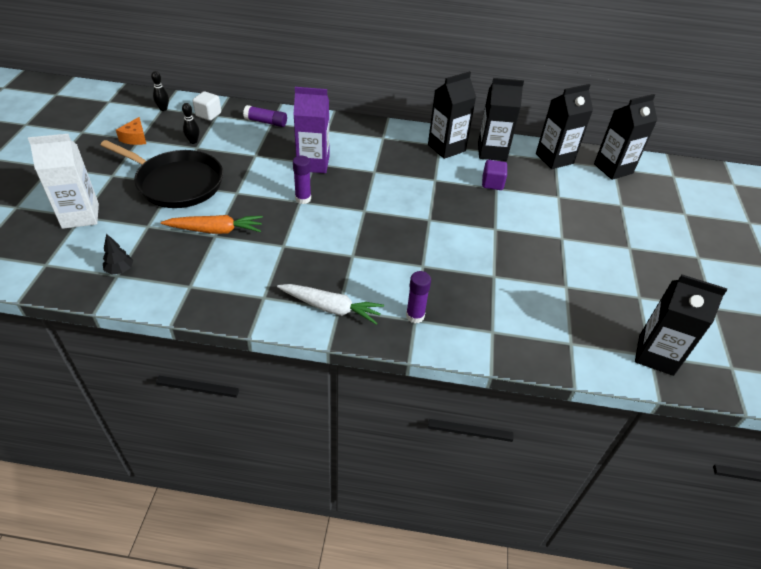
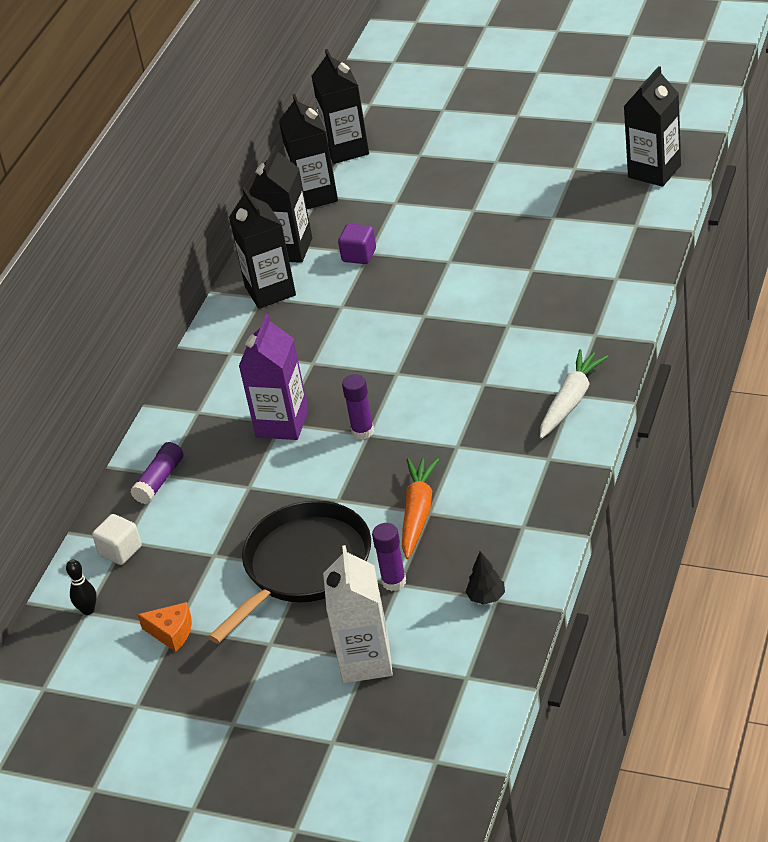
camera: 70 degrees left, 5 degrees down
(193, 141) = (196, 560): black bowling pin -> none
(415, 316) = (588, 334): purple glue stick -> purple glue stick (394, 582)

